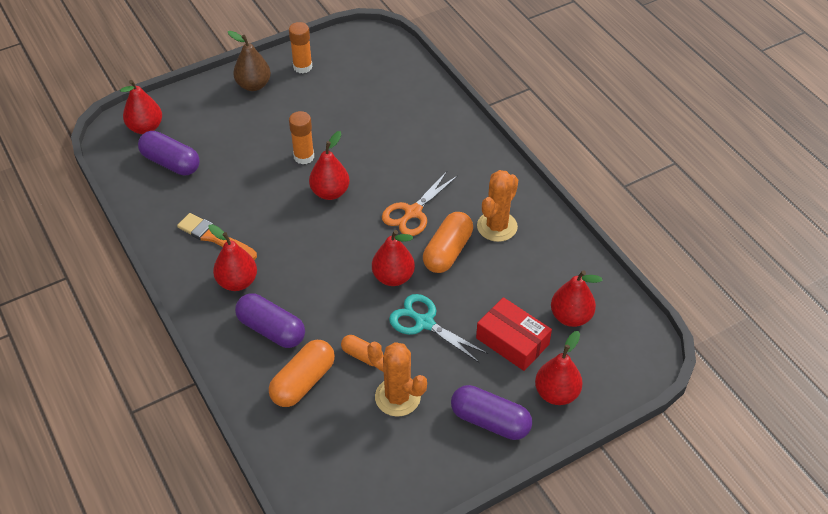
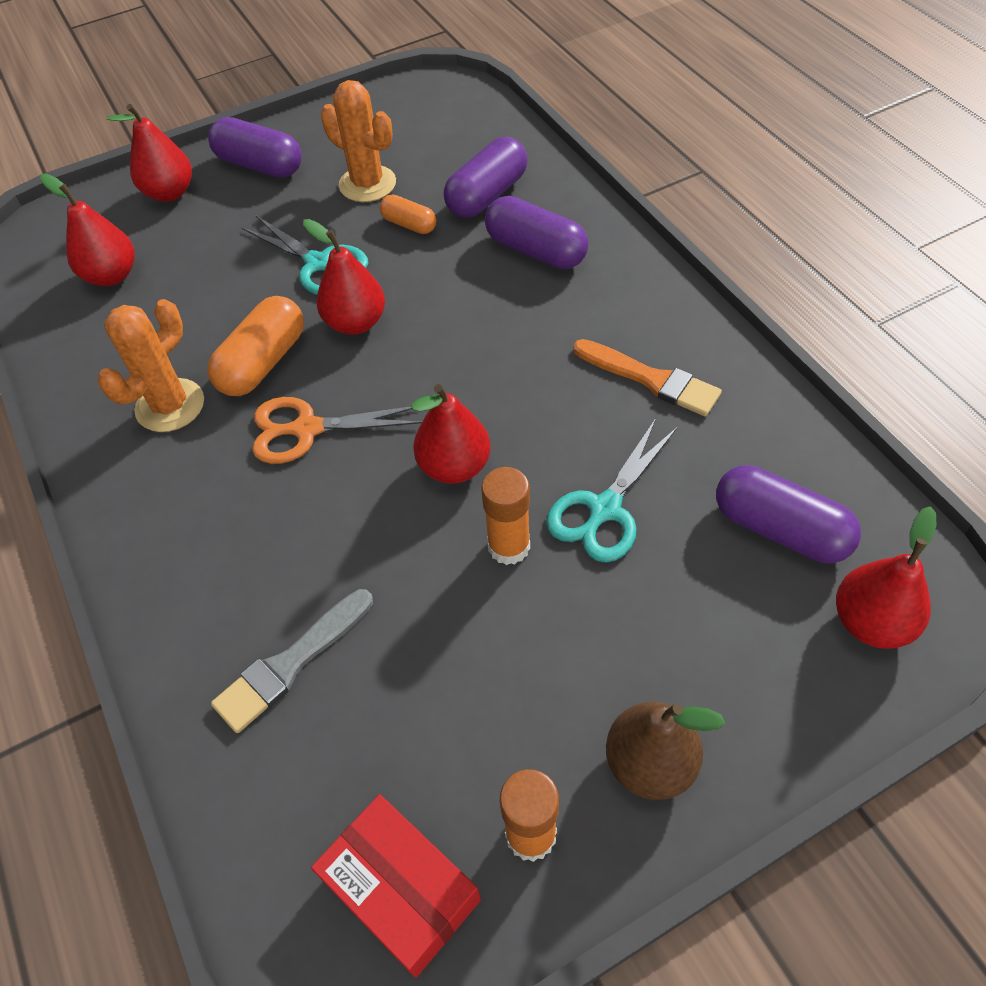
camera: 175 degrees left, 5 degrees up
(237, 282) = (597, 311): red pear -> none
(254, 172) = (605, 509): none -> turquoise scissors
(303, 382) = (487, 195): orange capsule -> purple capsule
(403, 114) = (291, 663): none -> grey brush
(413, 212) = (307, 429): orange scissors -> orange scissors turned 135 degrees counterclockwise
(512, 341) = (204, 245): red box -> red box (401, 890)

